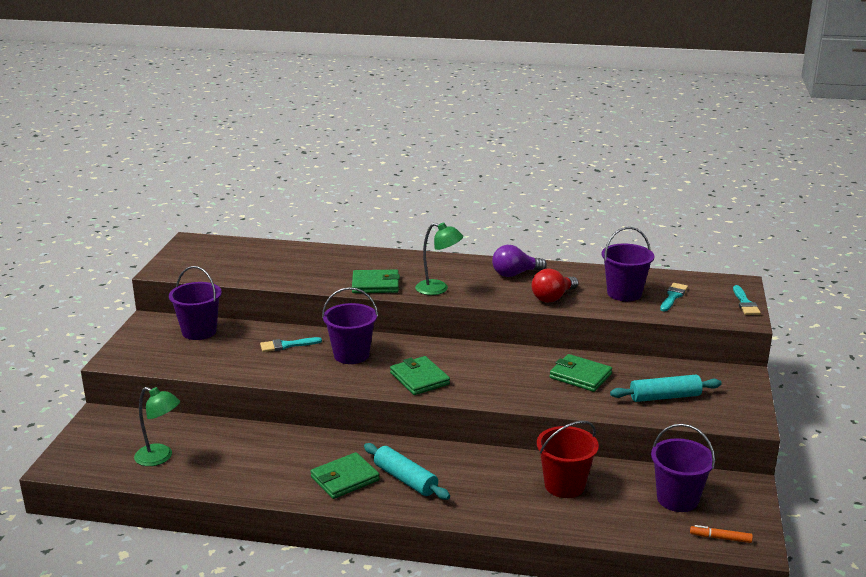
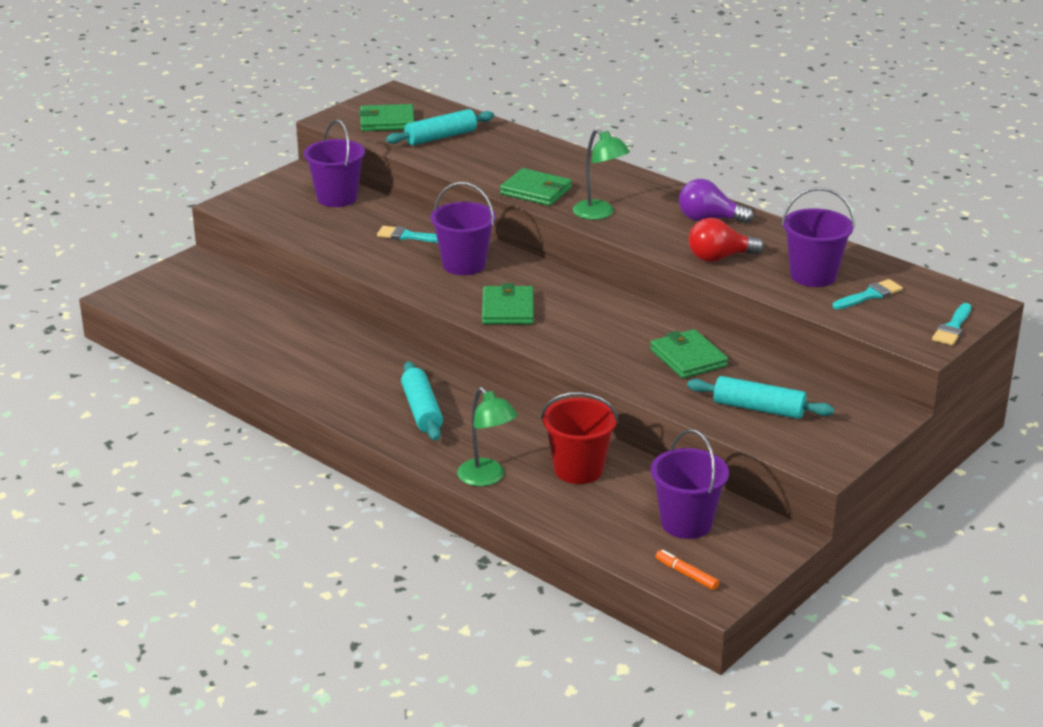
camera: 30 degrees right, 5 degrees up
(160, 457) = (214, 317): green lamp -> green lamp (487, 478)
(261, 263) = (440, 137): none -> turquoise rolling pin
(345, 479) = (364, 391): green wallet -> green wallet (387, 121)

